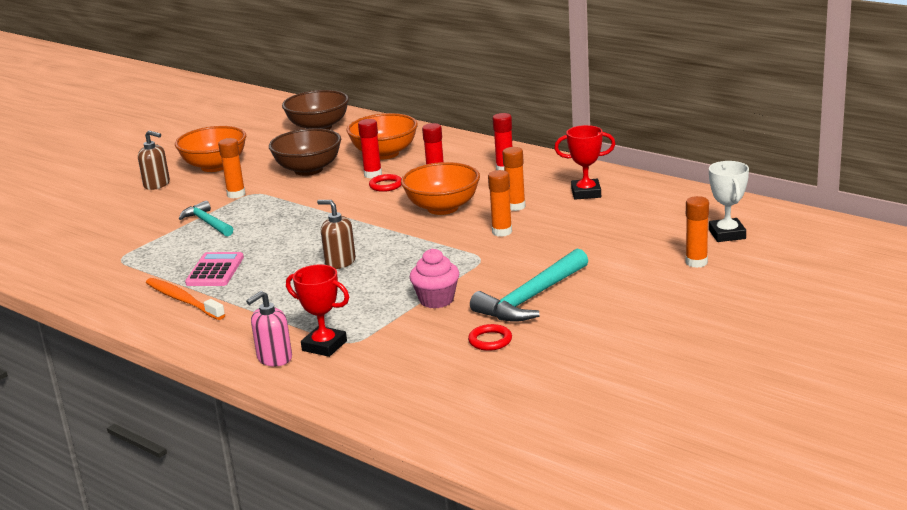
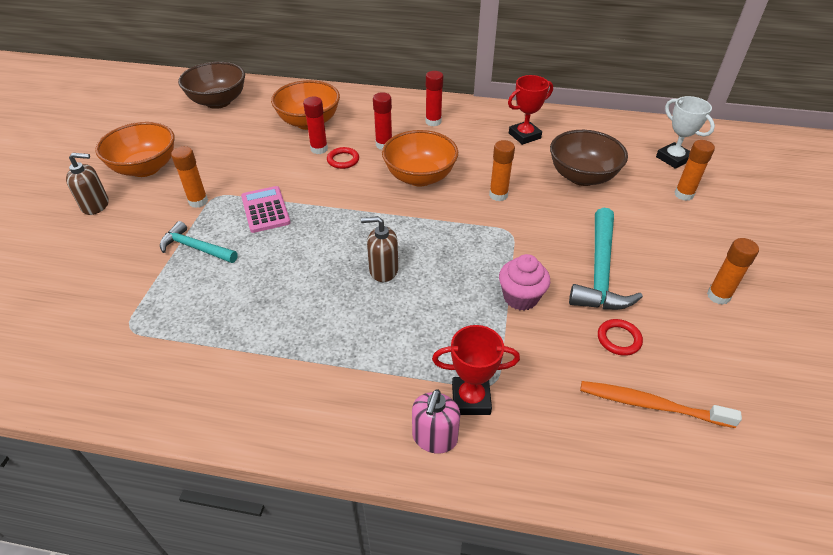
camera: 30 degrees left, 20 degrees up
(183, 300) = (256, 374): orange toothbrush -> orange toothbrush (652, 405)
(215, 270) = (258, 317): pink calculator -> pink calculator (265, 210)
(308, 170) = (250, 155): brown bowl -> brown bowl (582, 176)
(515, 206) = (482, 162): orange glue stick -> orange glue stick (718, 296)

